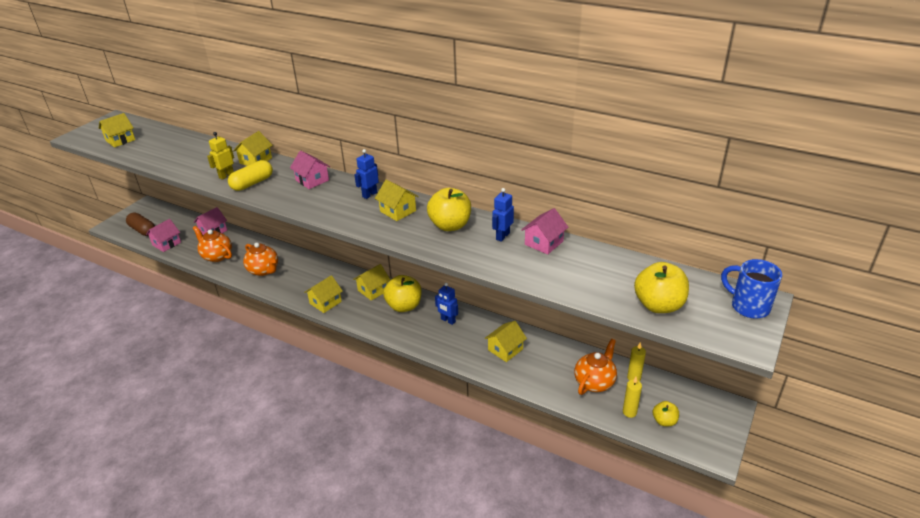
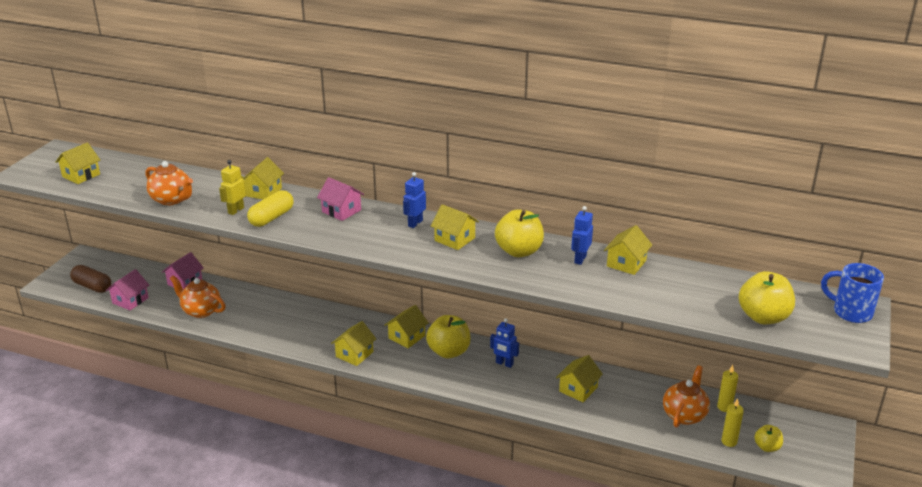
camera: 10 degrees left, 5 degrees down
(264, 270) = (266, 323): orange teapot -> orange teapot (172, 200)
(544, 243) = (626, 263): pink house -> yellow house

